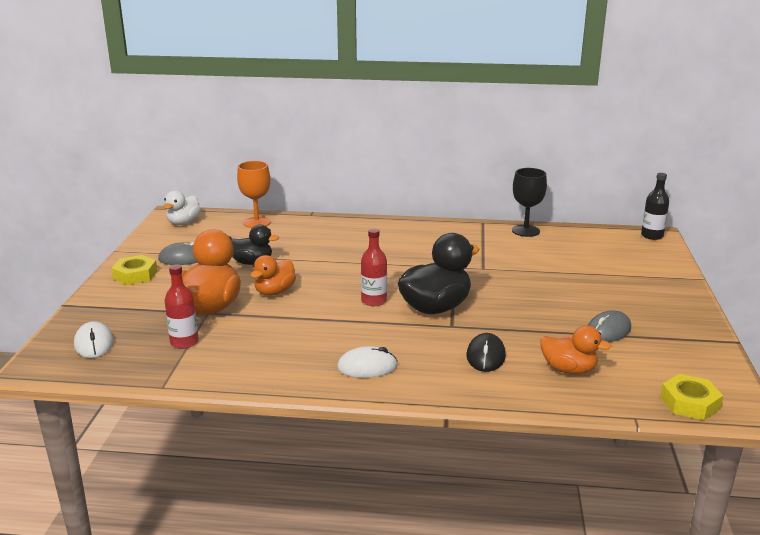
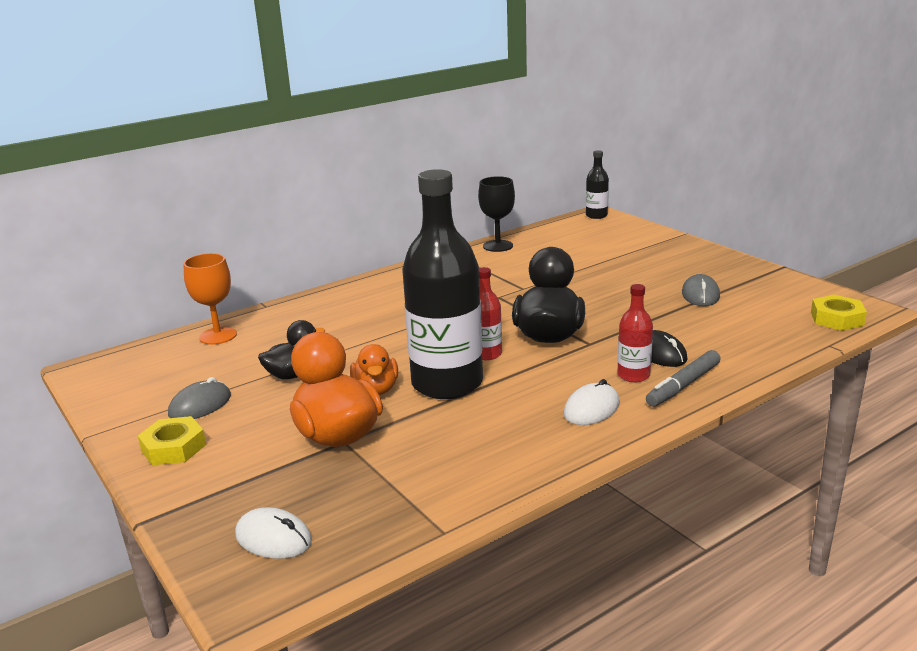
camera: 40 degrees left, 0 degrees up
(183, 222) = (122, 371): white duck -> none
(184, 342) = (379, 480): red bottle -> red bottle (633, 375)
(317, 307) = (447, 383): none -> black bottle
(456, 385) = (683, 385): none -> grey marker
(568, 370) = (731, 334): orange duck -> none

